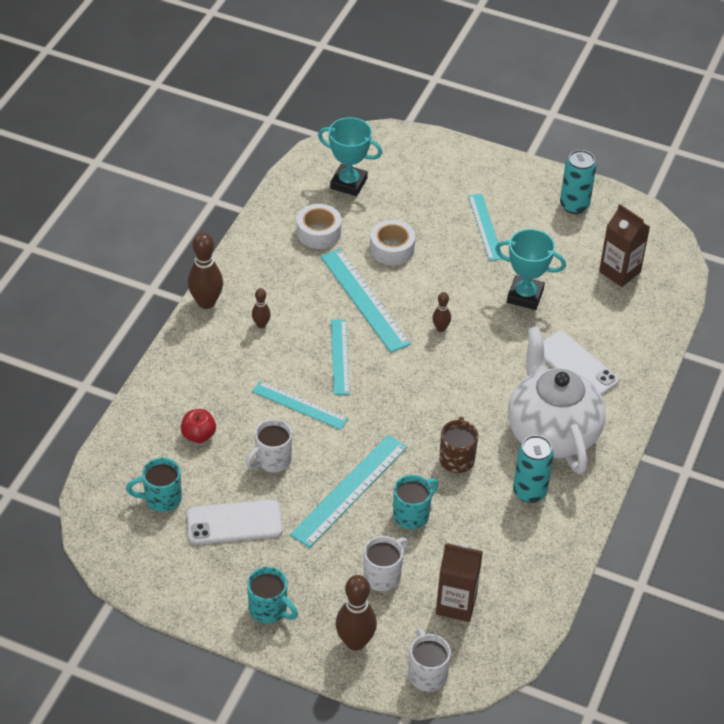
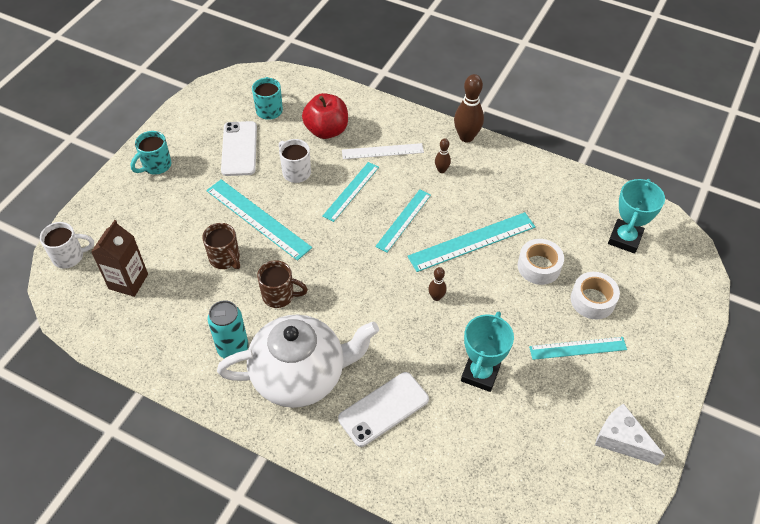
camera: 95 degrees right, 5 degrees up
(198, 435) = (326, 130): red apple -> red apple, size x1.66
(233, 379) = (382, 151): none -> white ruler
(318, 233) = (555, 213): white tape -> white tape (592, 300)
(340, 357) = (403, 220): turquoise ruler -> turquoise ruler turned 60 degrees counterclockwise
(355, 642) = (112, 214): brown bowling pin -> none
(383, 575) = (169, 235): white mug -> none
(412, 514) = (225, 259): turquoise mug -> brown mug
(574, 205) = (621, 440): turquoise can -> white cheese
(619, 272) = (520, 473): brown carton -> none

